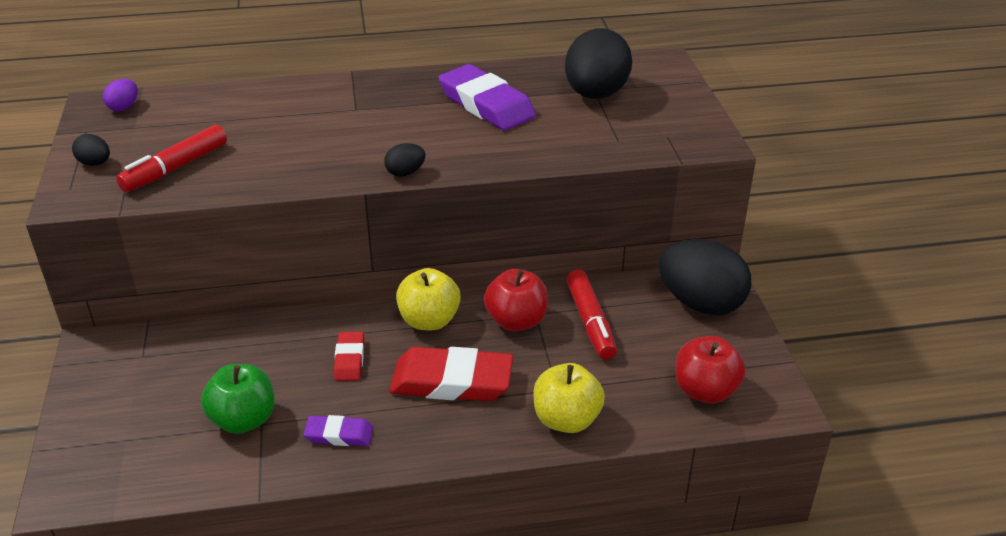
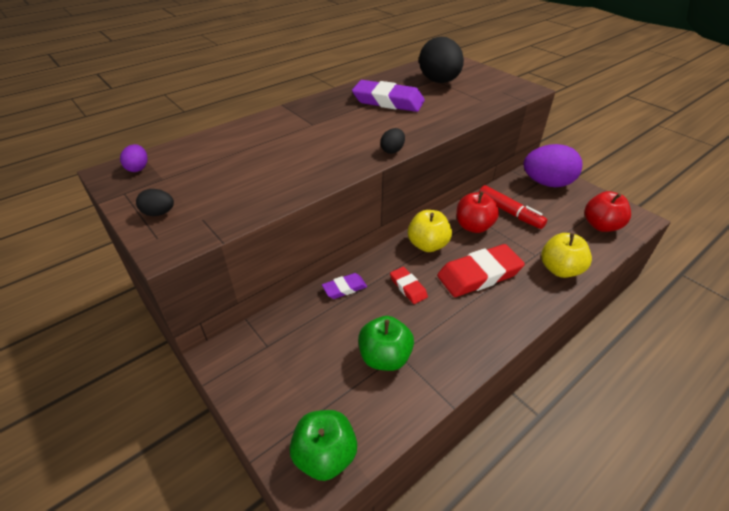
camera: 30 degrees left, 5 degrees up
(96, 478) = (325, 455): none -> green apple
(176, 168) = (230, 196): red marker -> none
(339, 434) = (453, 337): purple eraser -> purple eraser (344, 288)
(700, 303) = (547, 183): black egg -> purple egg

